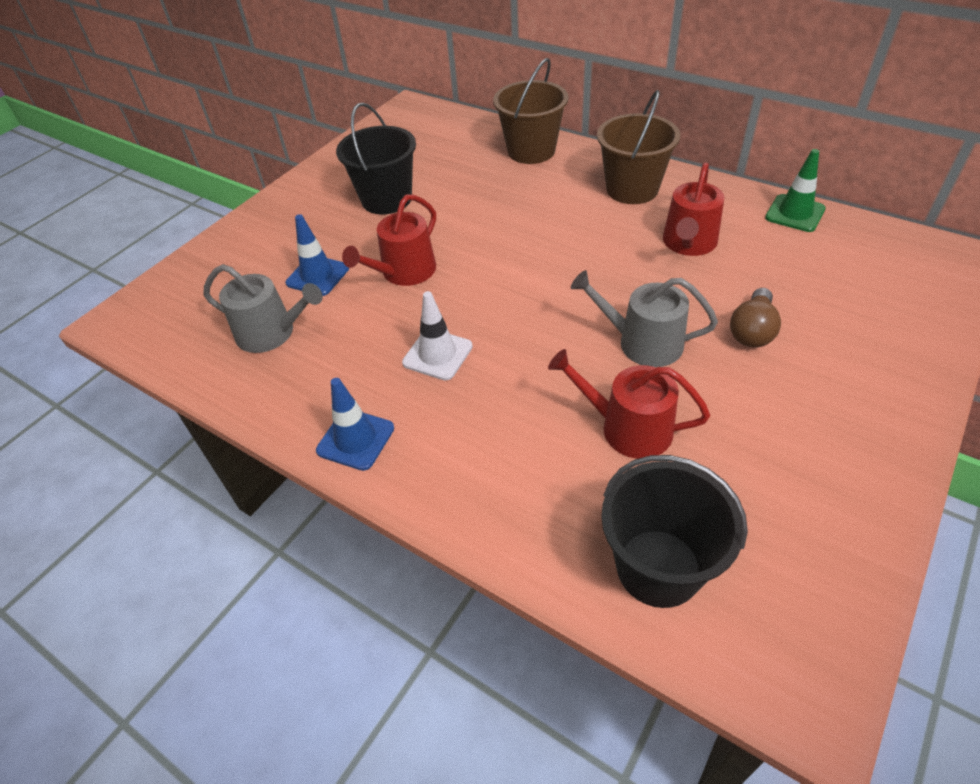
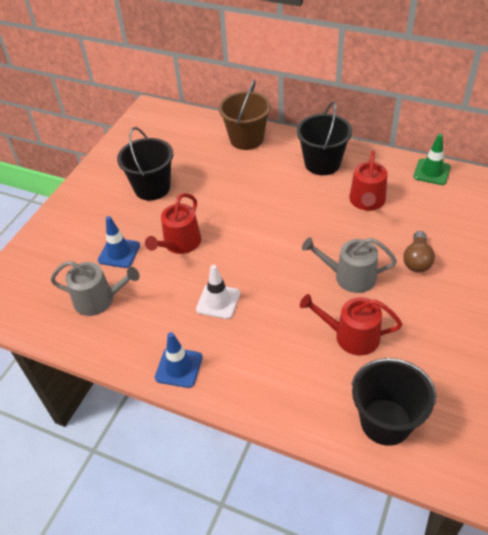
camera: 10 degrees left, 0 degrees up
(632, 189) = (322, 163): brown bucket -> black bucket

